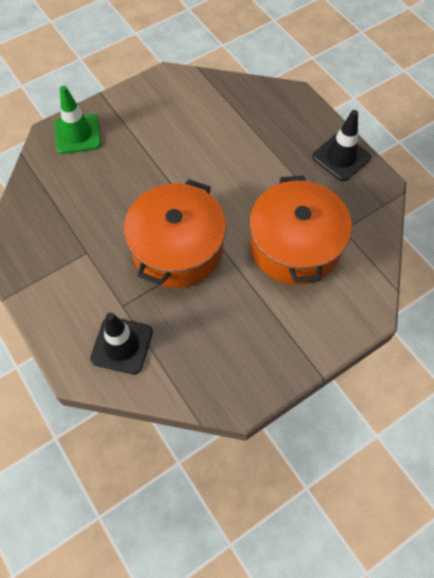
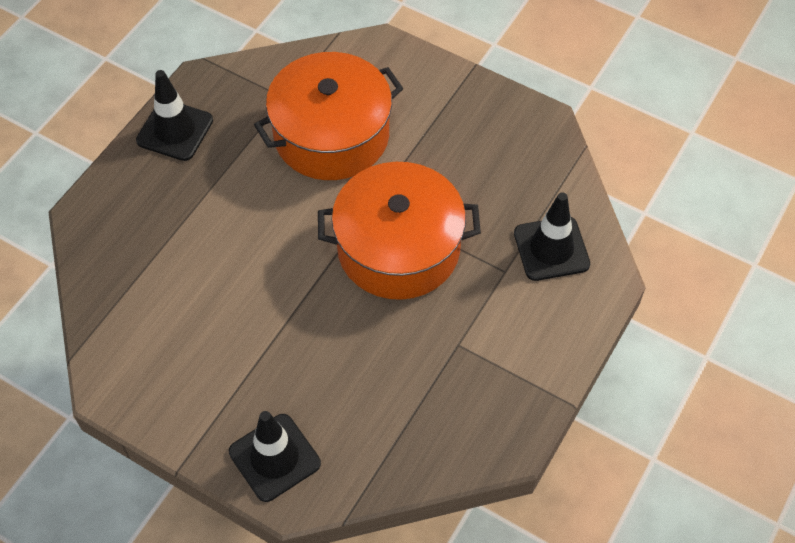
camera: 115 degrees left, 5 degrees down
(77, 134) = (274, 457): green traffic cone -> black traffic cone

